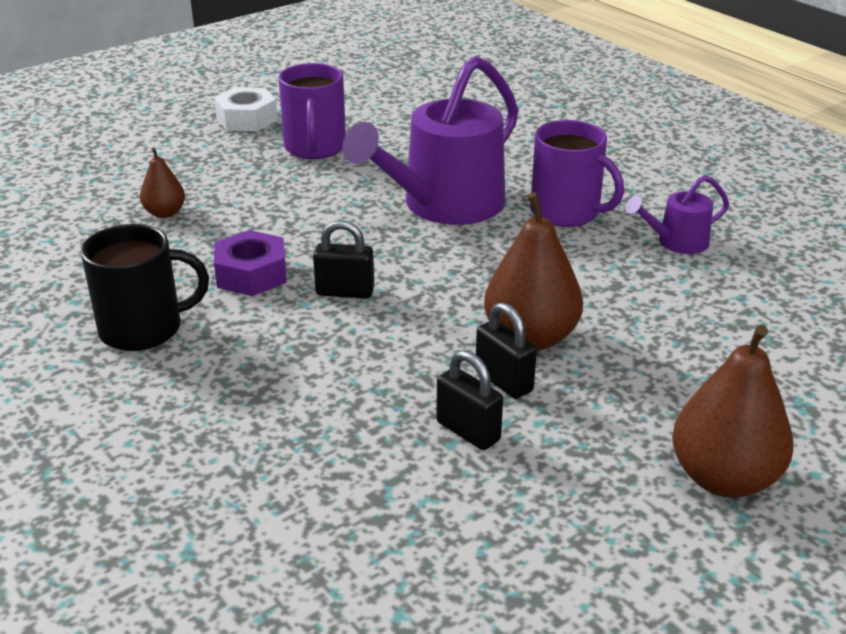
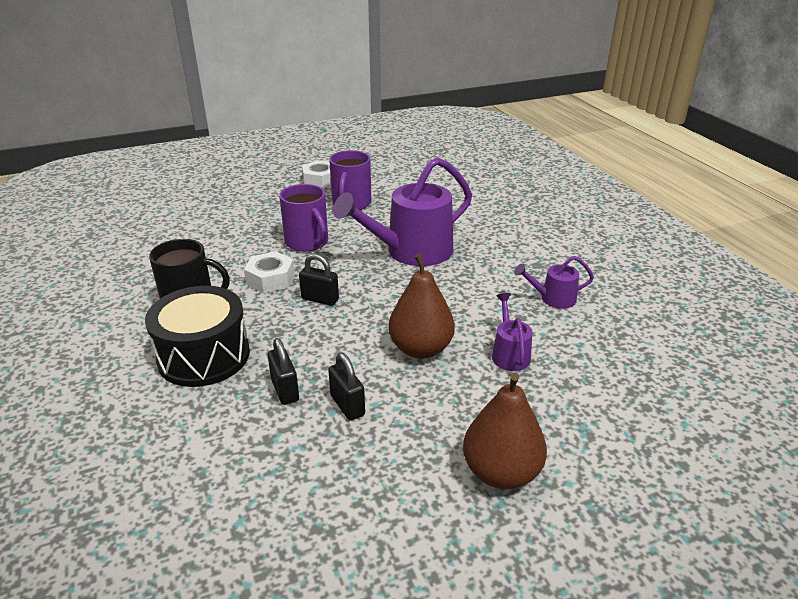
camera: 15 degrees right, 0 degrees up
(165, 213) = (241, 233): brown pear -> none
(210, 400) = (204, 356): none -> black drum
(251, 274) = (270, 279): purple nut -> white nut
(504, 381) = (388, 375): black padlock -> black padlock (285, 390)
(567, 212) = (489, 267): purple mug -> purple mug (307, 242)
(655, 324) = (509, 353): none -> purple watering can

